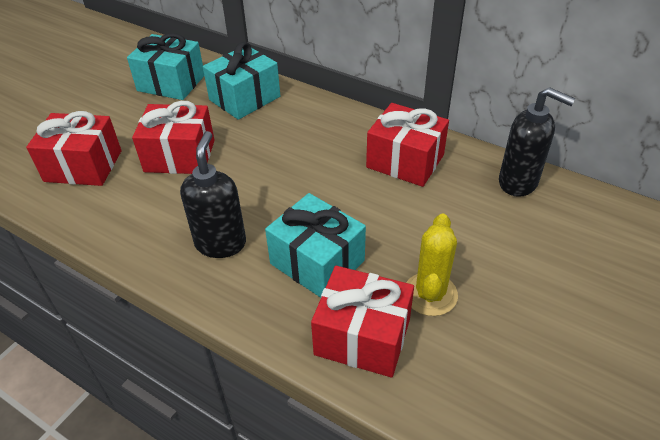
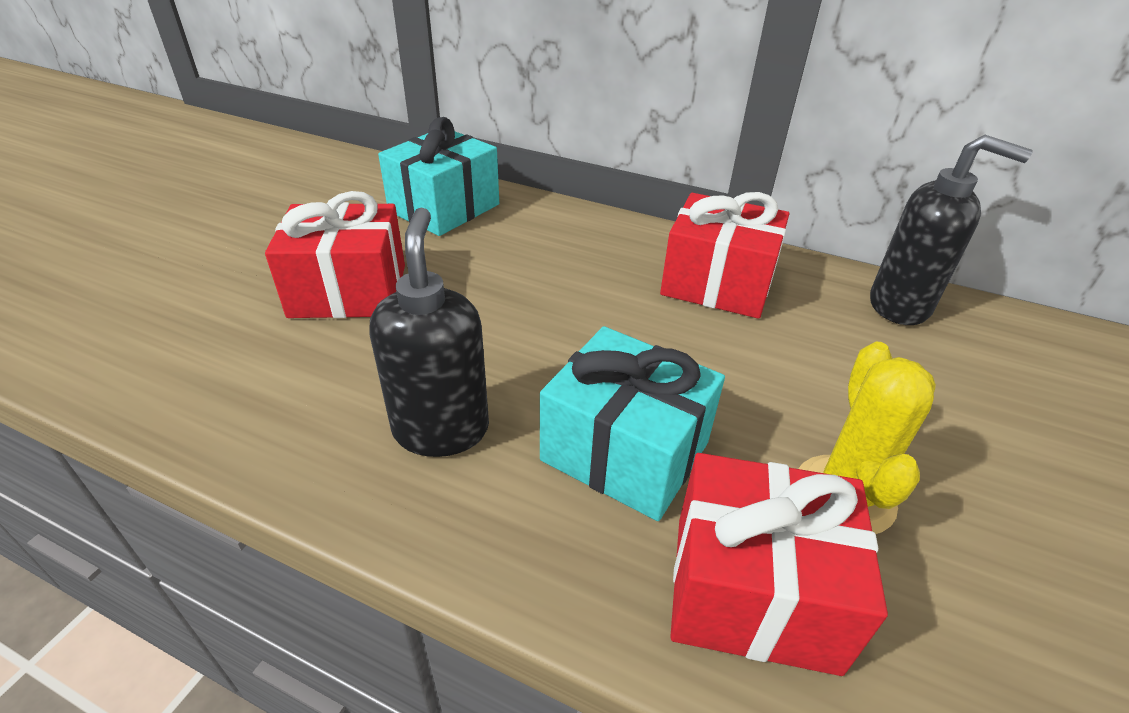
camera: 10 degrees left, 5 degrees down
(83, 166) = (175, 313): red gift -> none
(171, 83) = (324, 191): turquoise gift -> none

